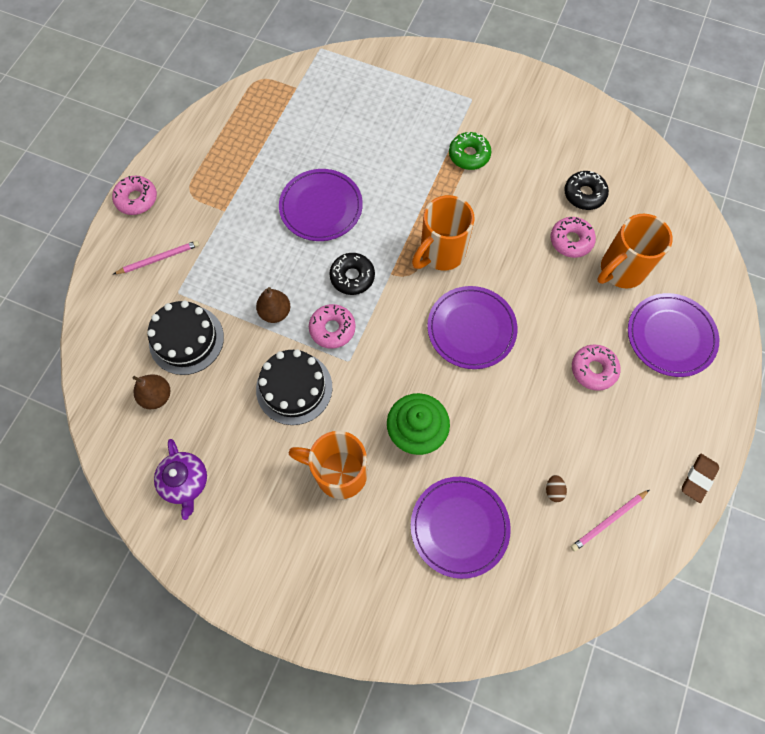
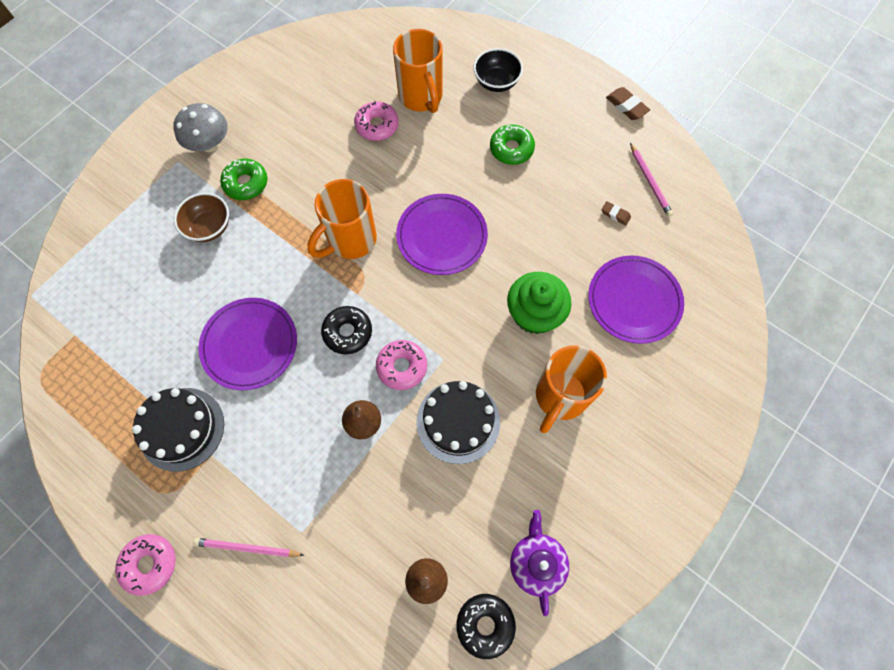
camera: 75 degrees left, 0 degrees up
(159, 258) = (247, 548): pink pencil -> pink pencil turned 75 degrees counterclockwise
(185, 482) = (536, 562): purple teapot -> purple teapot turned 90 degrees counterclockwise
(186, 340) = (366, 532): black cake -> black cake (182, 429)
(417, 143) = (209, 227): none -> brown bowl
(441, 253) = (350, 240): orange mug -> orange mug turned 75 degrees clockwise
(498, 115) = (209, 144): none -> grey mushroom
(553, 490) = (615, 214): brown egg -> brown eraser
(584, 194) = (331, 100): black donut -> black donut (485, 624)
(593, 369) = (511, 149): pink donut -> green donut
(670, 336) = (496, 82): purple plate -> black bowl

